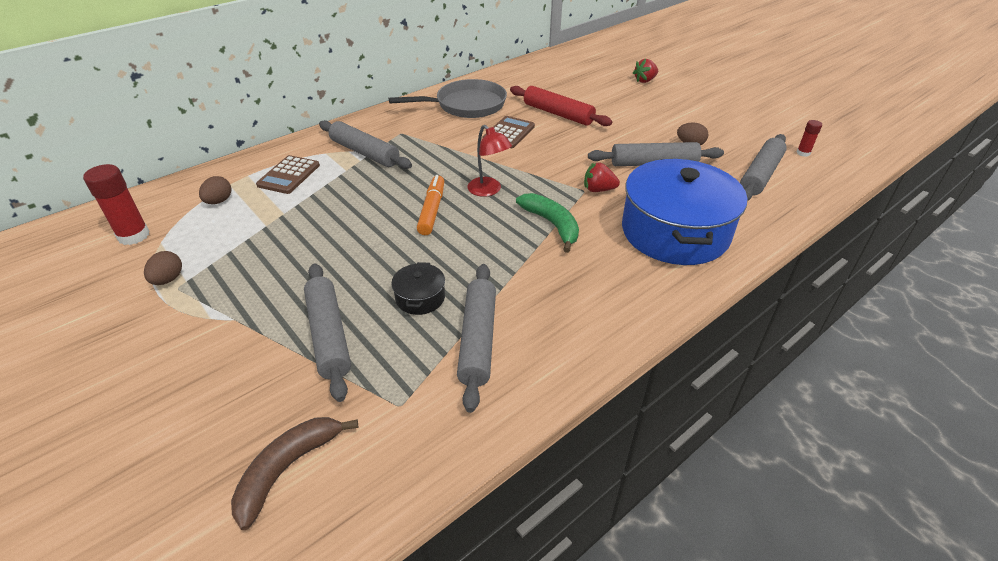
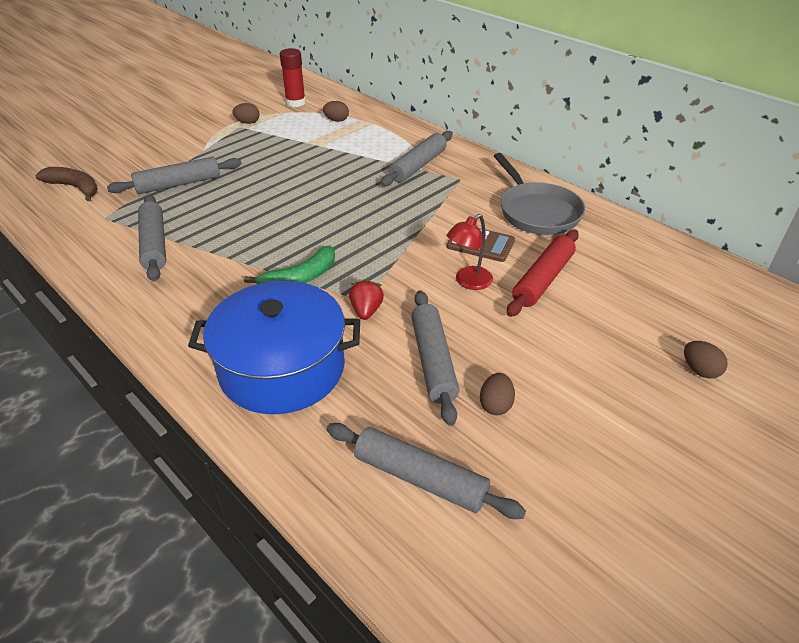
camera: 85 degrees right, 0 degrees up
(289, 175) = (375, 139): brown calculator -> none
(420, 298) = (208, 215): black pot -> none
(432, 210) = (325, 209): orange marker -> none
(478, 340) = (154, 244): grey rolling pin -> grey rolling pin turned 75 degrees clockwise
(489, 190) = (359, 237): red lamp -> red lamp (468, 282)
(645, 80) = (699, 370): red strawberry -> brown egg
(803, 153) = (503, 559): red glue stick -> none

